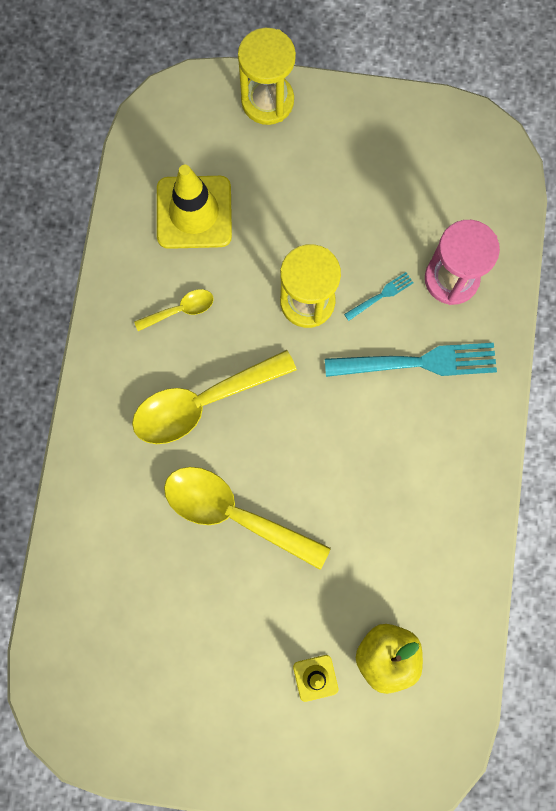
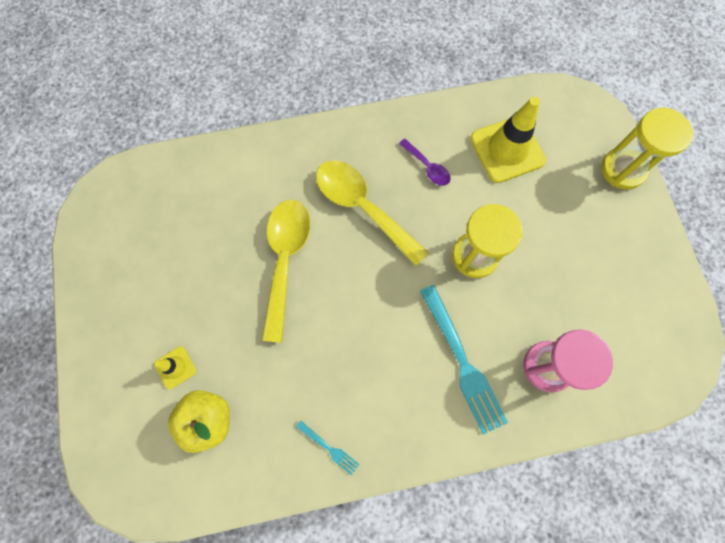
camera: 70 degrees right, 5 degrees down
(180, 310) = (427, 167): yellow spoon -> purple spoon
(381, 296) = (505, 312): turquoise fork -> turquoise fork (329, 448)

